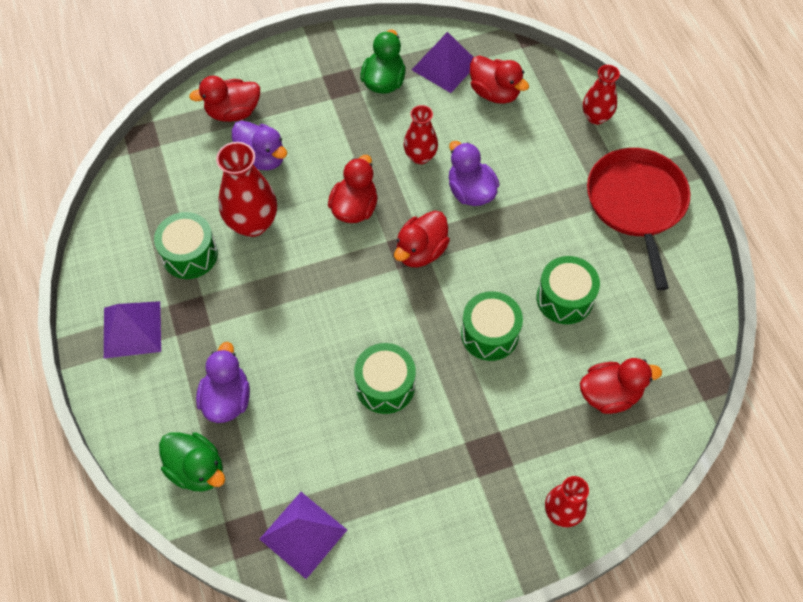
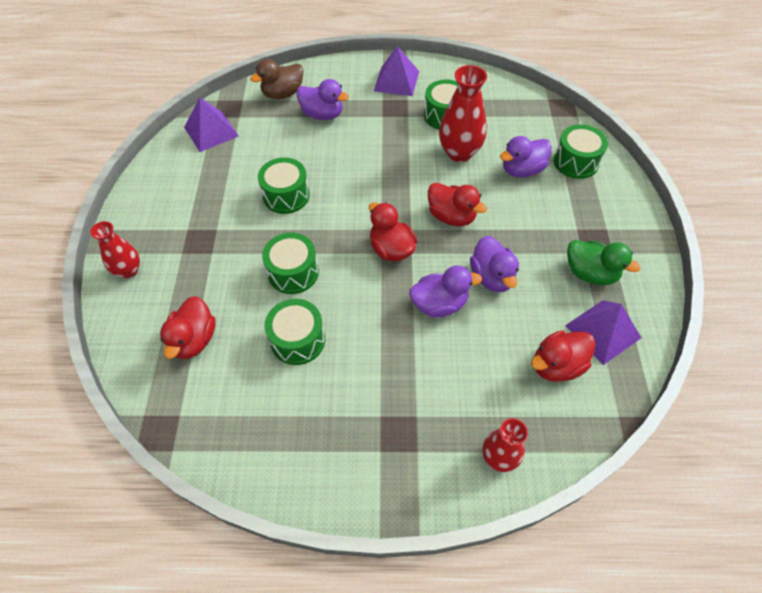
camera: 110 degrees right, 5 degrees down
(197, 469) = (283, 94): green duck -> brown duck
(233, 112) = (575, 162): red duck -> green drum
(420, 156) = (492, 277): red vase -> purple duck
(636, 204) = (371, 450): red pan -> none

